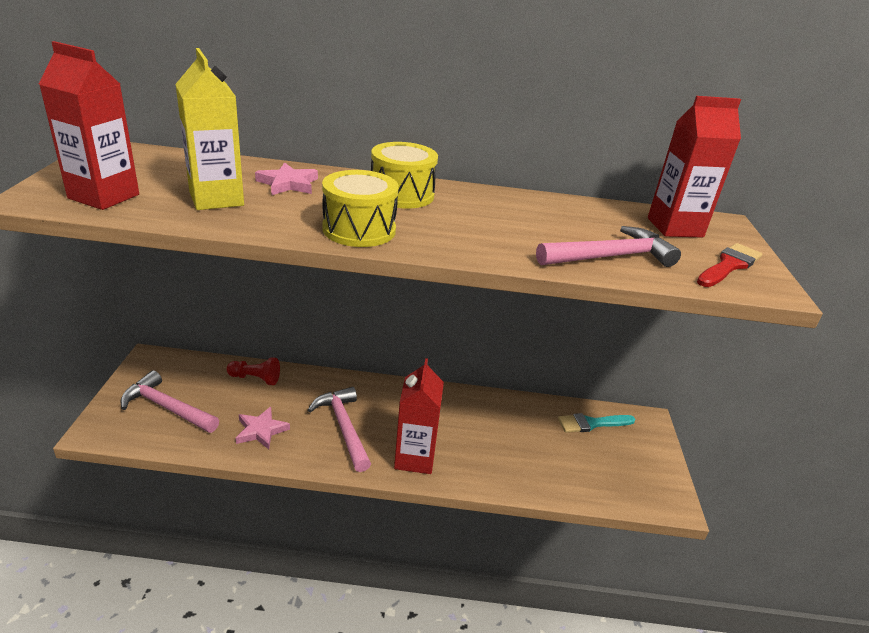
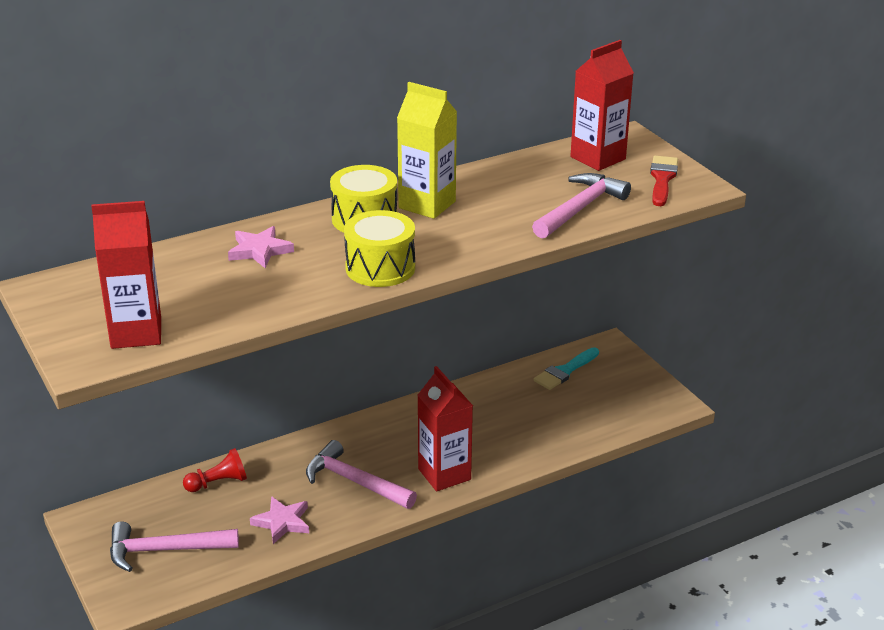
camera: 30 degrees left, 0 degrees up
(216, 199) = (229, 292): yellow carton -> yellow carton (427, 205)

